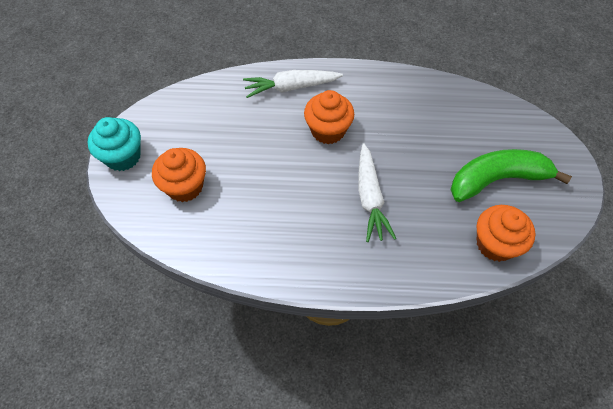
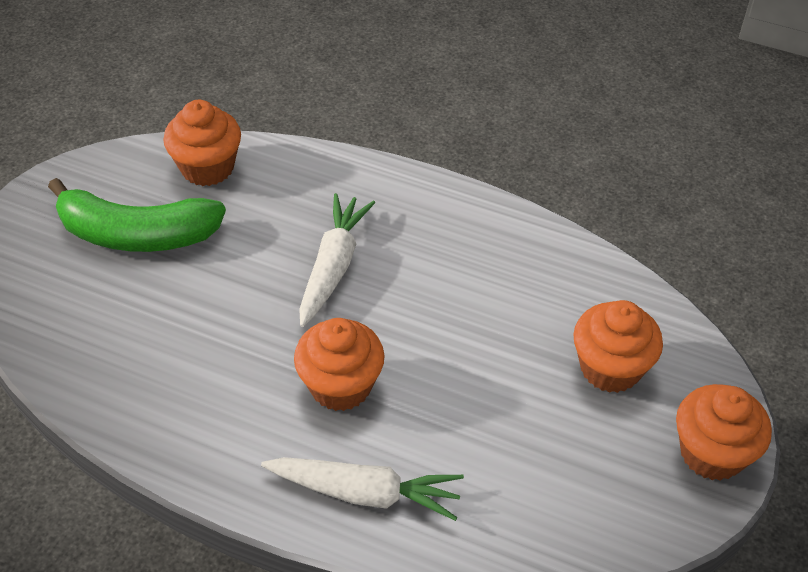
camera: 160 degrees left, 10 degrees down
(123, 157) = (712, 453): turquoise cupcake -> orange cupcake

